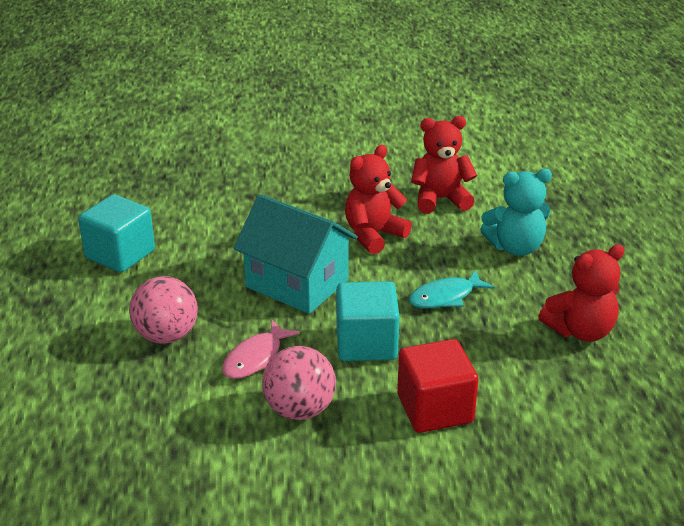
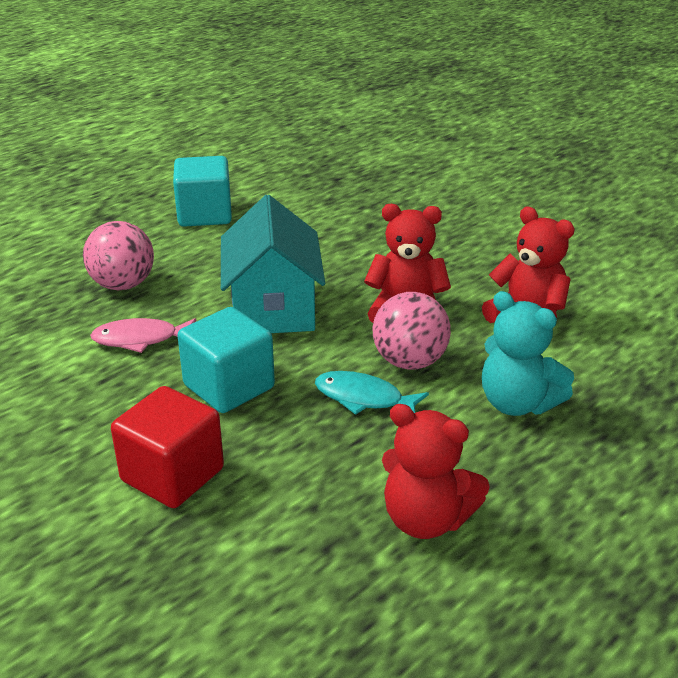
camera: 50 degrees right, 0 degrees up
(300, 409) = (92, 396): pink ball -> pink ball (409, 361)

